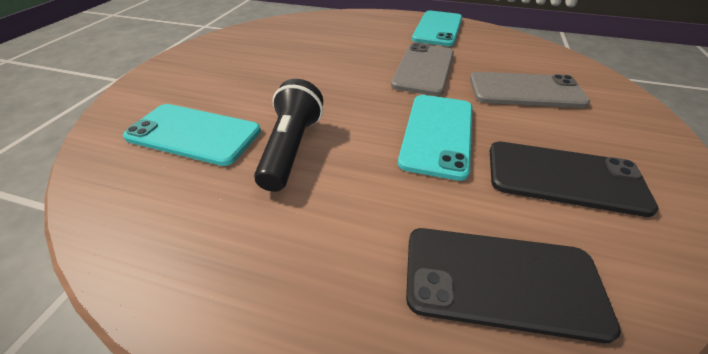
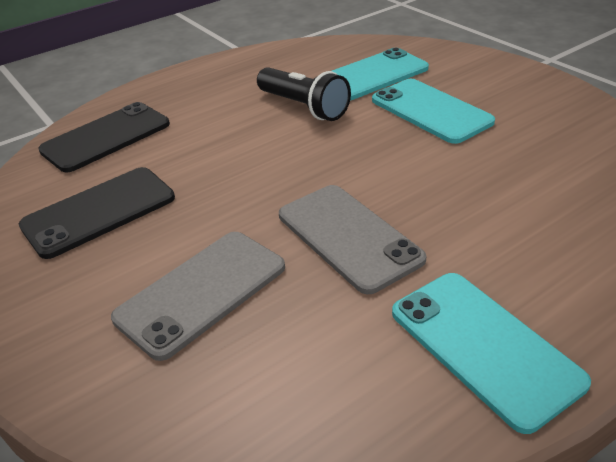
camera: 130 degrees right, 5 degrees down
(438, 134) = (227, 179): turquoise phone -> turquoise phone (430, 111)

